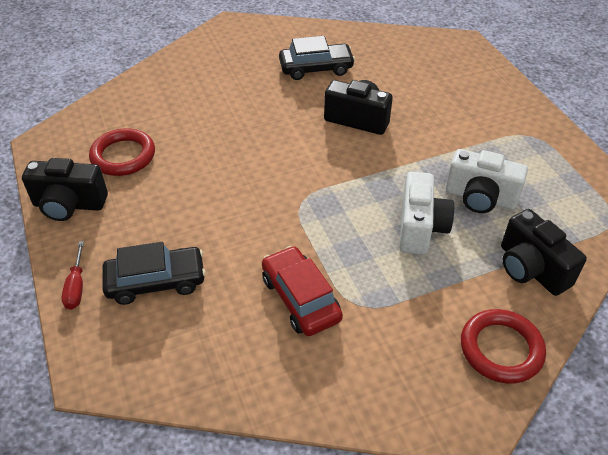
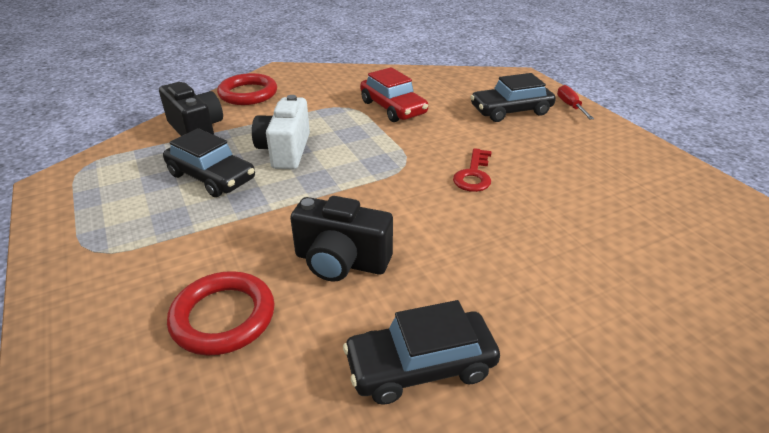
camera: 175 degrees right, 10 degrees down
(69, 205) = (637, 151): black camera -> none
(123, 156) = (630, 196): red ring -> red ring (223, 317)
(241, 186) = (473, 175): none -> red key
(480, 198) = (211, 177): white camera -> black car

